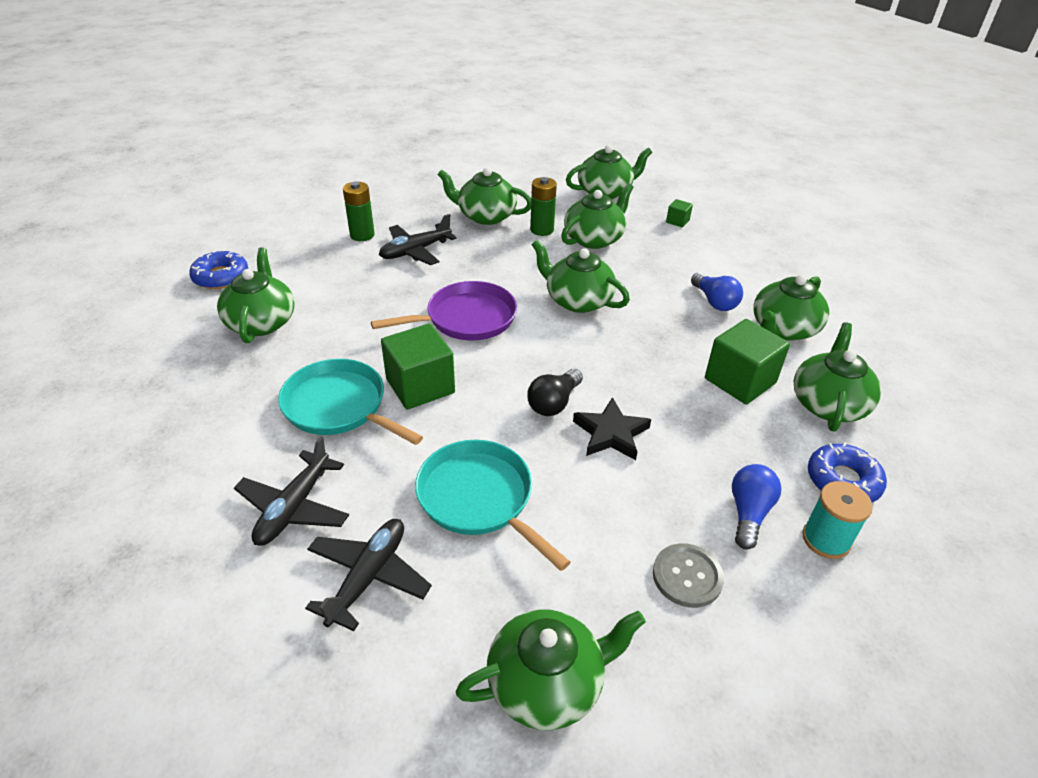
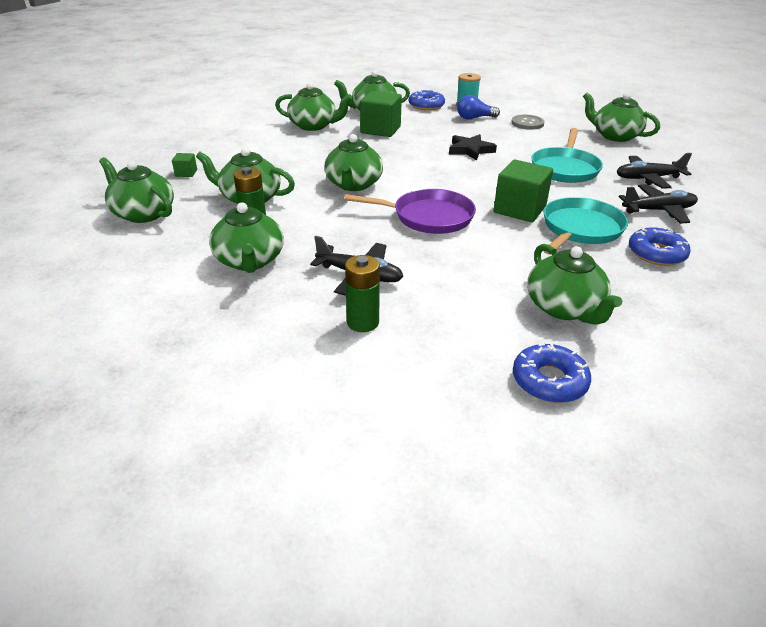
camera: 120 degrees left, 5 degrees down
(241, 431) = (656, 253): none -> blue donut
(262, 322) = (564, 308): green teapot -> green teapot turned 75 degrees counterclockwise
(339, 406) = (580, 229): turquoise pan -> turquoise pan turned 150 degrees counterclockwise
(466, 318) = (428, 217): purple pan -> purple pan turned 150 degrees clockwise
(554, 403) = (470, 168): black light bulb -> none
(714, 301) = (303, 145): blue light bulb -> none

